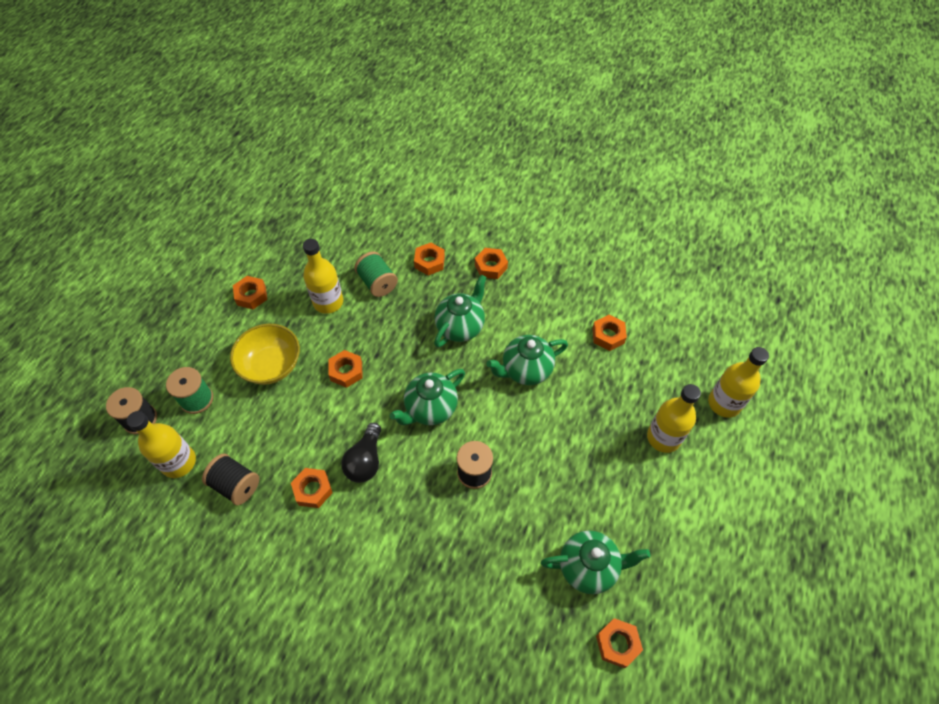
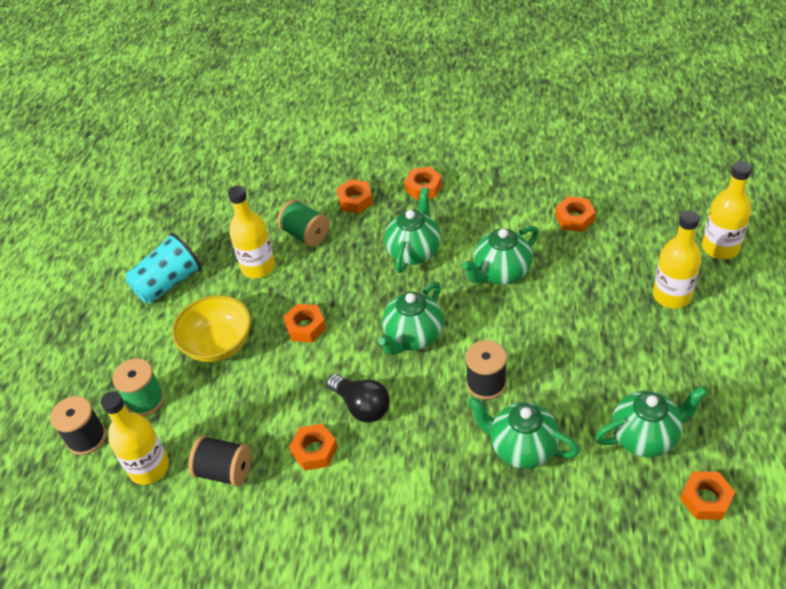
camera: 10 degrees left, 10 degrees down
(251, 295) = (168, 283): orange nut -> turquoise cup
(365, 461) = (362, 406): black light bulb -> black light bulb turned 45 degrees counterclockwise
(481, 543) = (521, 448): none -> green teapot

